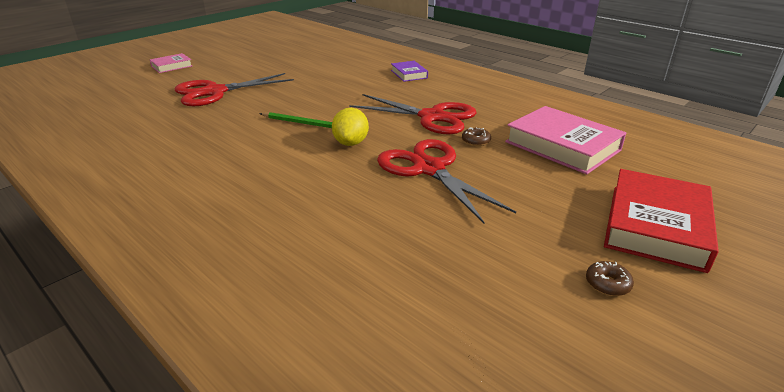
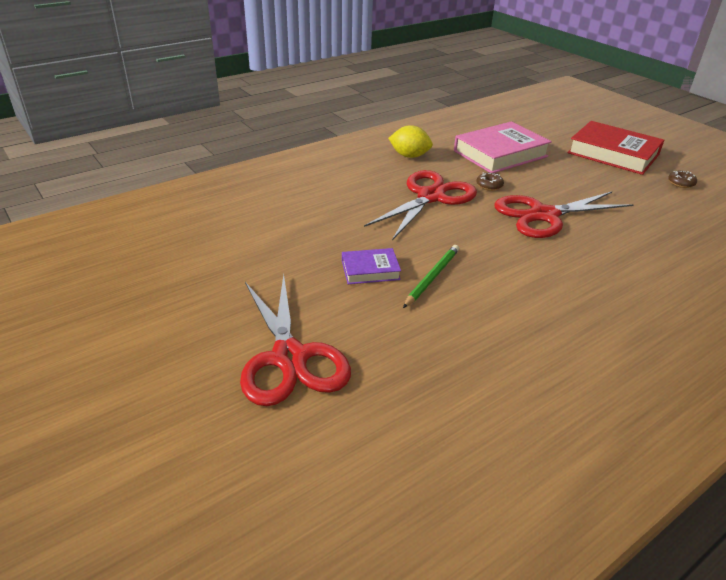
camera: 80 degrees left, 5 degrees up
(171, 66) = (101, 430): pink book -> none
(351, 143) = (488, 249): yellow lemon -> yellow lemon (409, 156)
(409, 74) = (296, 191): purple book -> purple book (370, 270)

